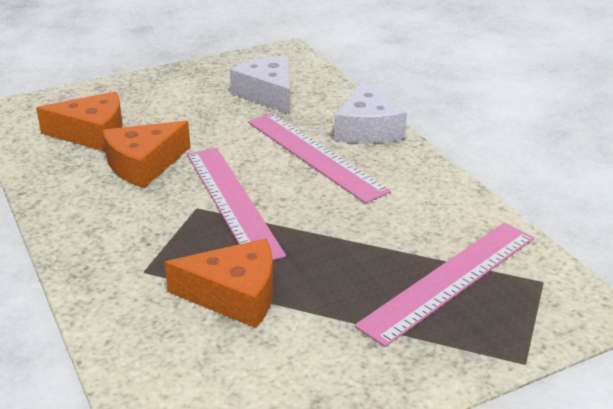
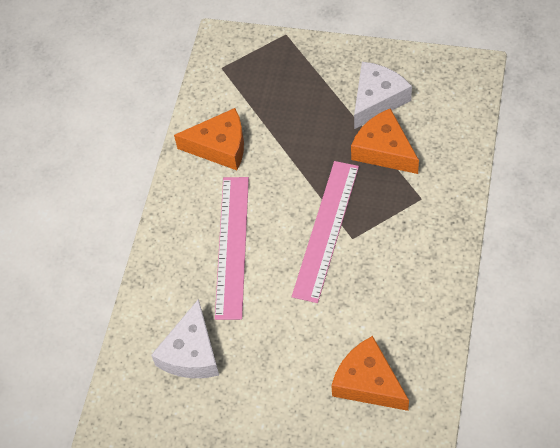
camera: 135 degrees left, 25 degrees up
(144, 164) = (355, 311): orange cheese -> orange cheese (220, 146)
(367, 129) = (167, 254): white cheese -> white cheese (377, 99)
(450, 280) = (265, 95): pink ruler -> none

